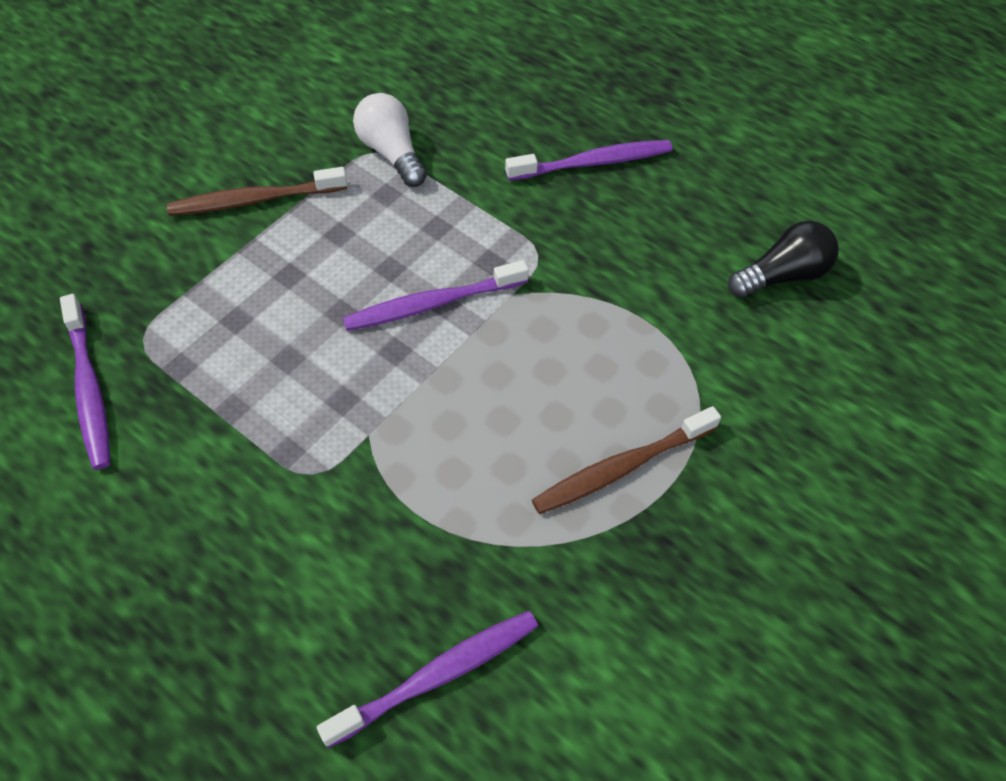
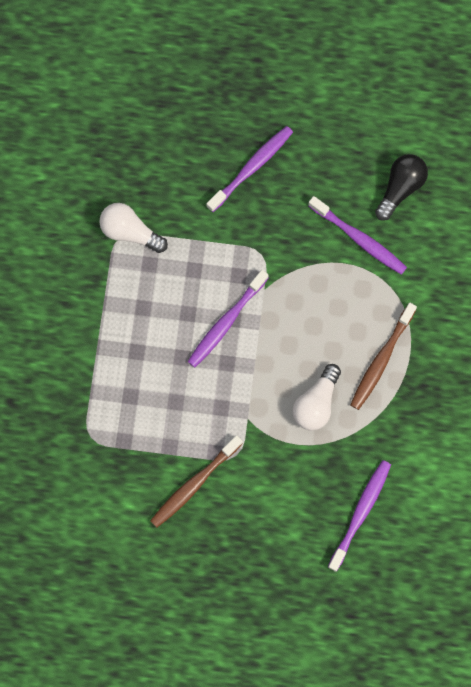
camera: 30 degrees left, 20 degrees up
(89, 389) = (88, 481): purple toothbrush -> purple toothbrush (359, 239)
(254, 200) = (77, 314): brown toothbrush -> brown toothbrush (194, 484)
(482, 471) = (316, 403): none -> white light bulb

